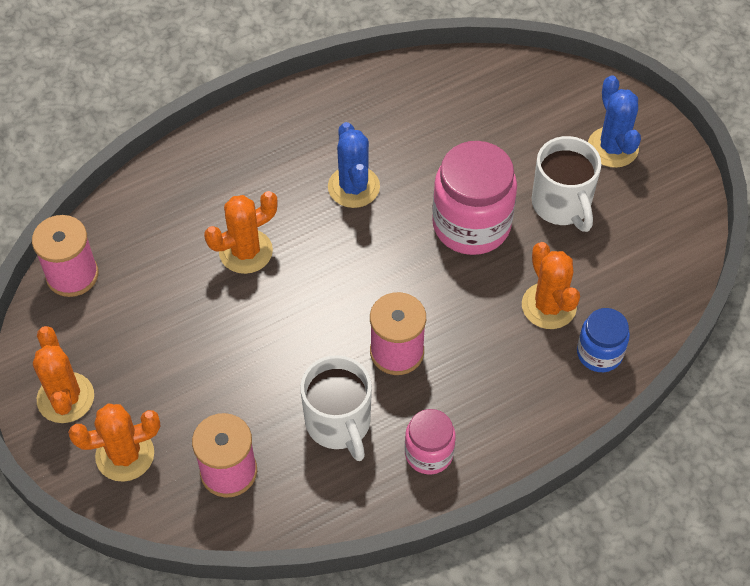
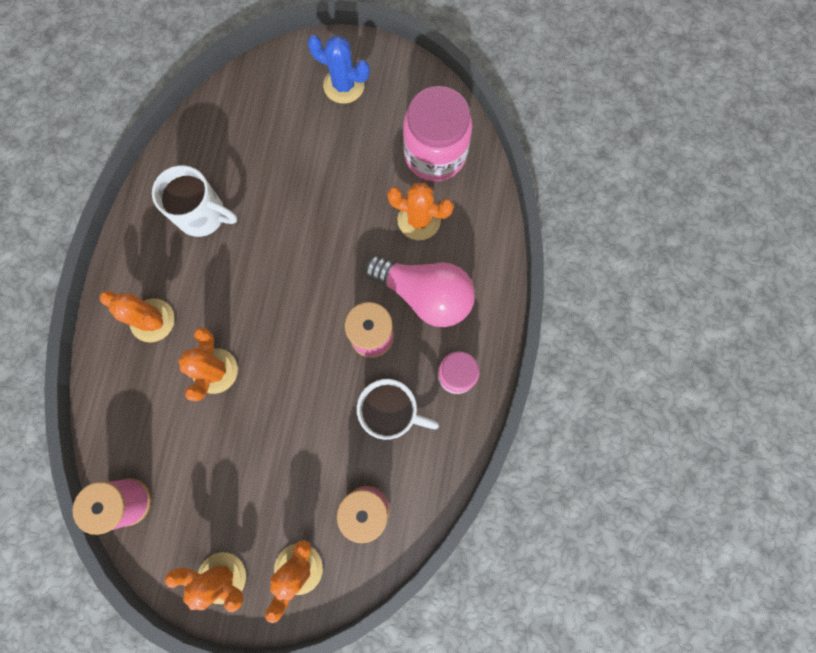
camera: 50 degrees left, 20 degrees up
(246, 171) = (152, 320): none -> orange cactus
(353, 187) = (229, 262): blue cactus -> none
(471, 224) = (322, 215): pink jar -> pink jar (435, 154)
(480, 366) = (424, 295): none -> pink light bulb
(562, 205) = (357, 150): white mug -> white mug (203, 215)
(599, 353) = (474, 219): blue jar -> none

